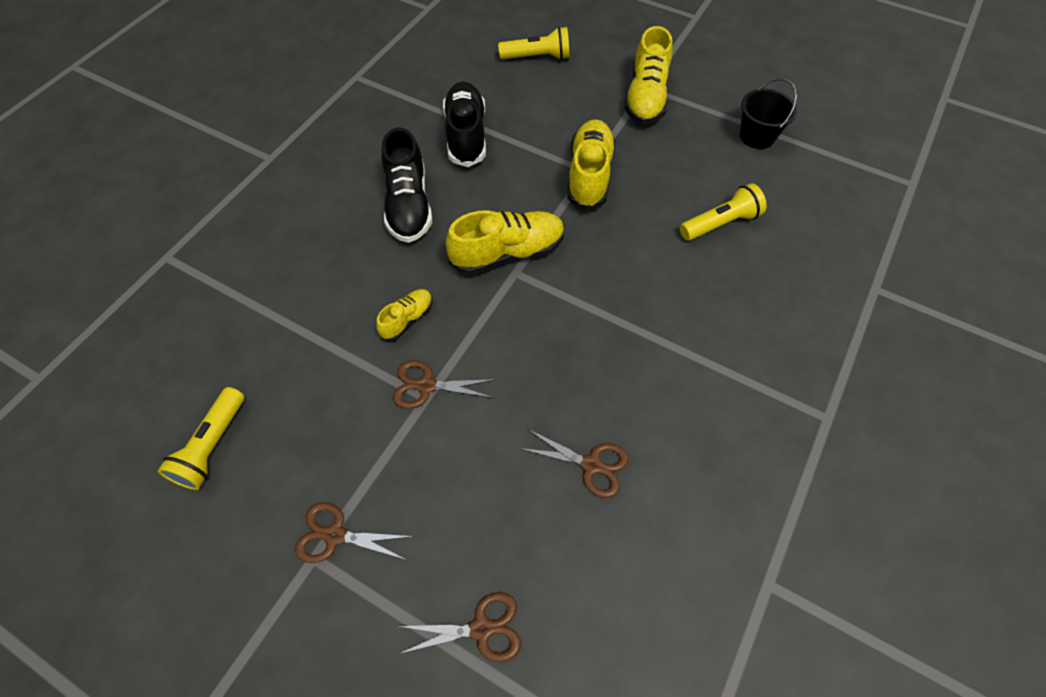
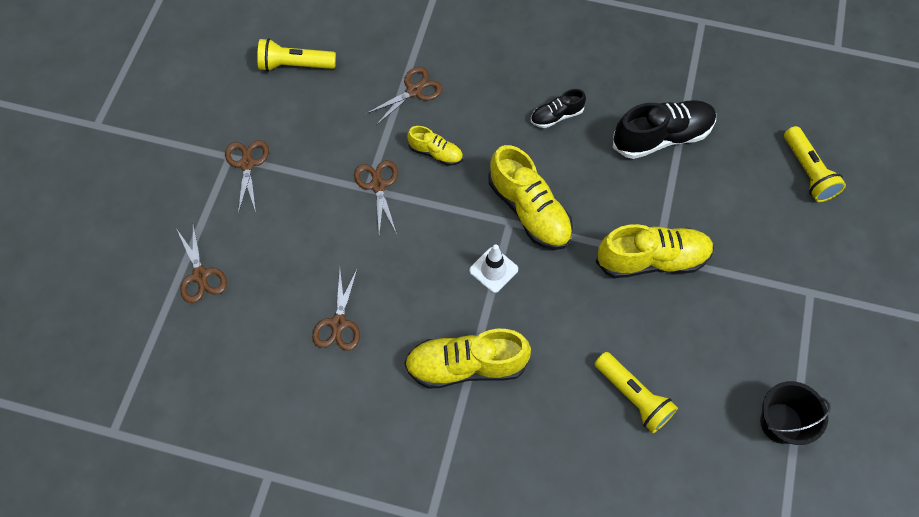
camera: 75 degrees right, 5 degrees up
(317, 322) = (414, 91): none -> brown scissors
(408, 205) = (556, 116): black shoe -> black shoe, size x0.53
(565, 299) = (493, 270): none -> white traffic cone
(646, 98) = (792, 294): yellow shoe -> yellow shoe (466, 365)

